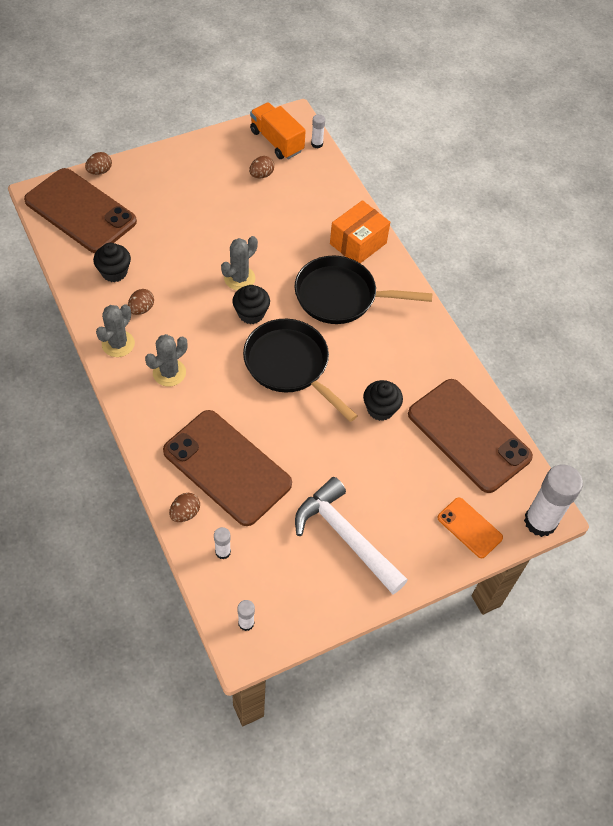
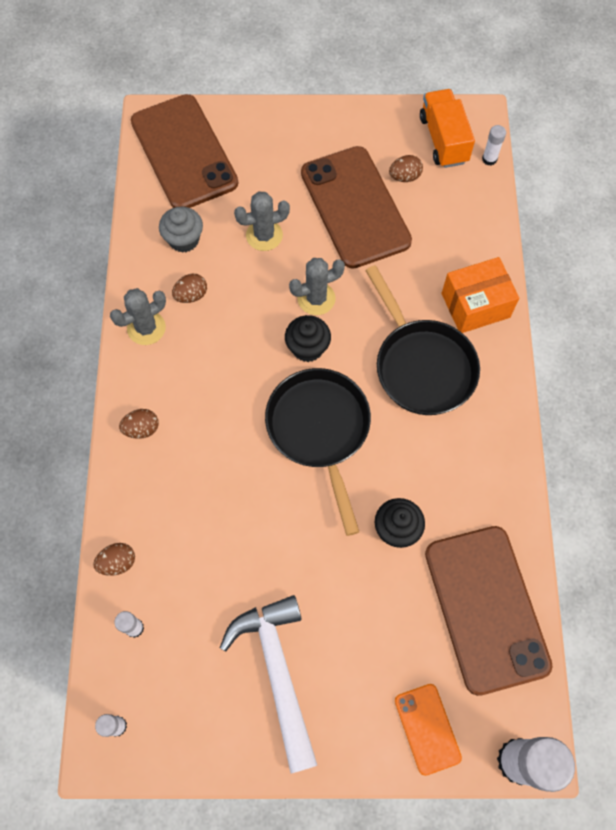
camera: 30 degrees right, 10 degrees up
(100, 171) = (227, 111): brown egg -> brown egg (142, 429)
(114, 272) = (184, 239): black cupcake -> grey cupcake
(169, 373) = (183, 385): grey cactus -> grey cactus (264, 235)
(227, 467) = (188, 527): brown phone -> brown phone (355, 207)
(341, 296) = (421, 366): black pan -> black pan turned 150 degrees counterclockwise

